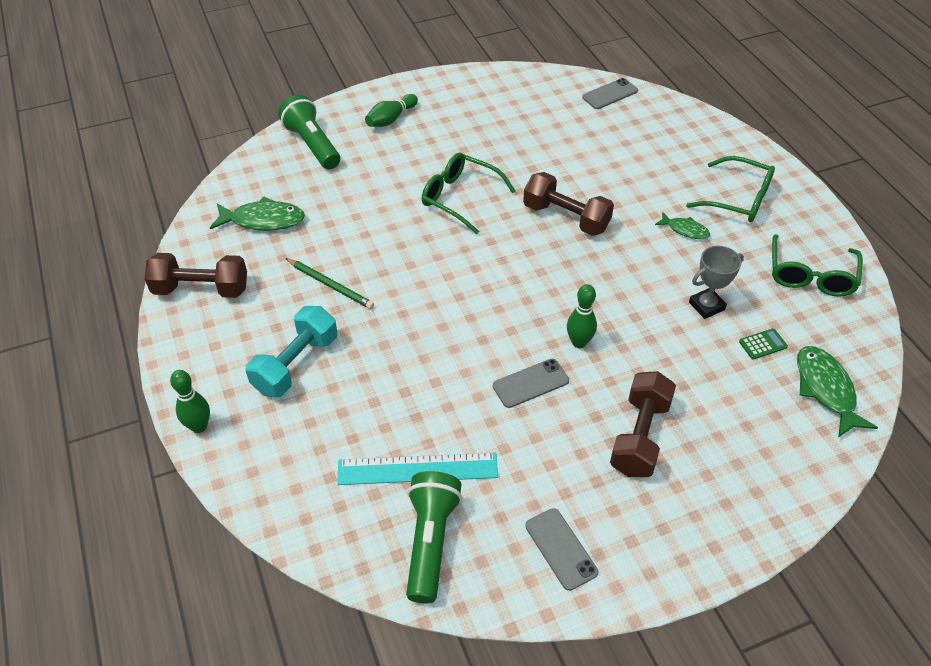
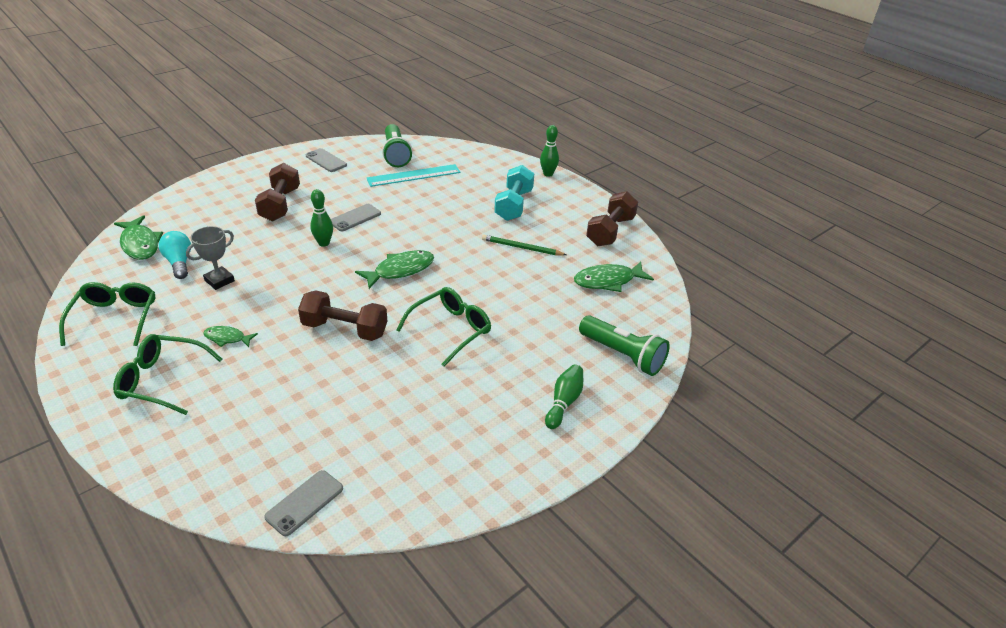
camera: 160 degrees right, 10 degrees down
(201, 289) = (610, 231): brown dumbbell -> brown dumbbell turned 45 degrees counterclockwise
(459, 197) = (451, 329): green glasses -> green glasses turned 60 degrees counterclockwise
(491, 280) = (400, 270): none -> green fish
(763, 344) = (179, 263): green calculator -> turquoise light bulb

